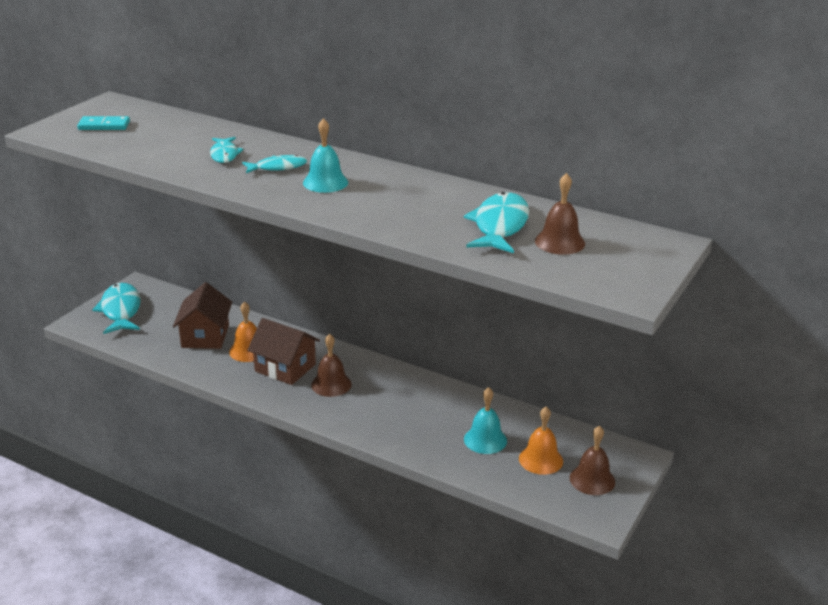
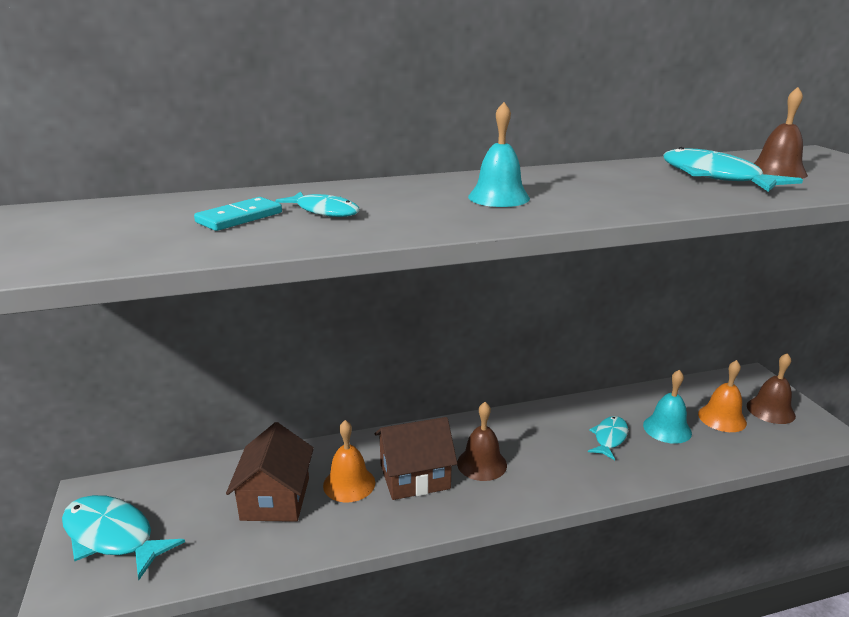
camera: 45 degrees left, 5 degrees down
(104, 126) = (64, 236): turquoise domino -> turquoise domino (239, 218)
(205, 336) = (275, 498): brown house -> brown house turned 45 degrees clockwise
(278, 167) = (416, 202): turquoise fish -> turquoise fish (609, 438)

